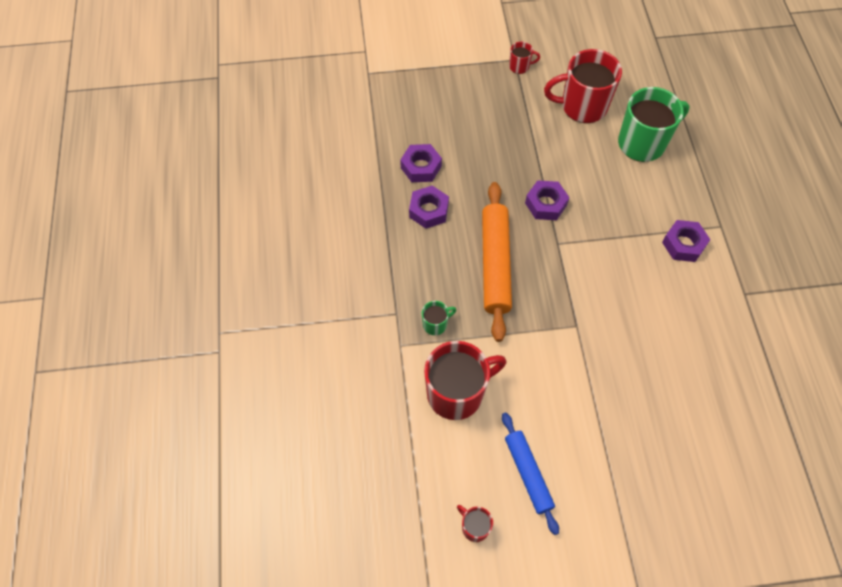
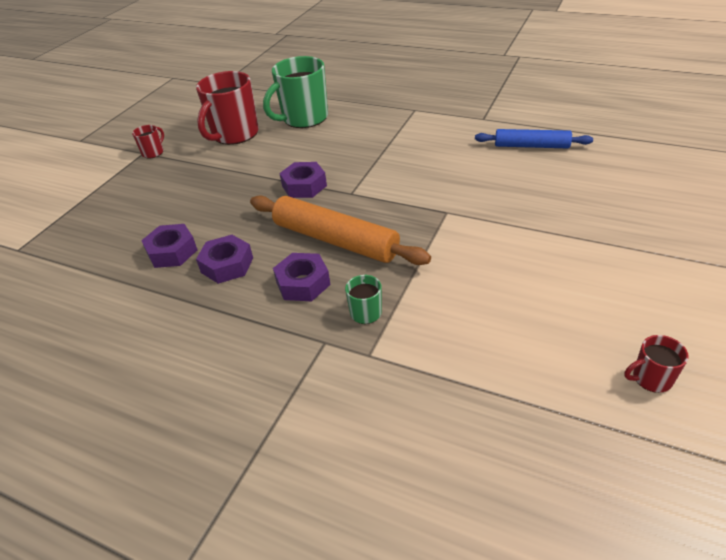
camera: 55 degrees left, 20 degrees down
(457, 393) = (464, 327): red mug -> none
(528, 474) = (597, 305): blue rolling pin -> blue rolling pin (531, 146)
(643, 143) = (304, 118): green mug -> green mug turned 135 degrees counterclockwise
(683, 244) = (414, 130): purple nut -> purple nut (303, 283)

